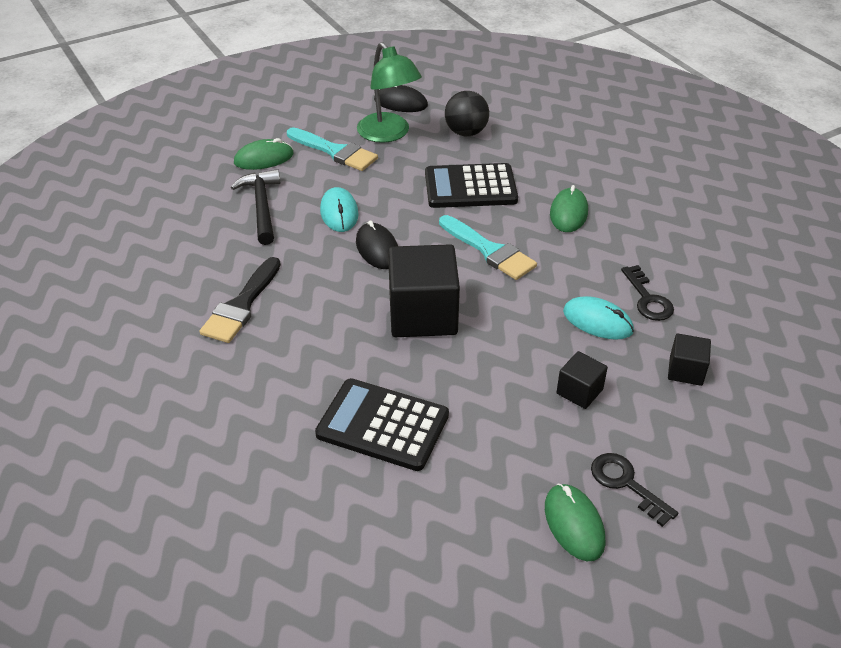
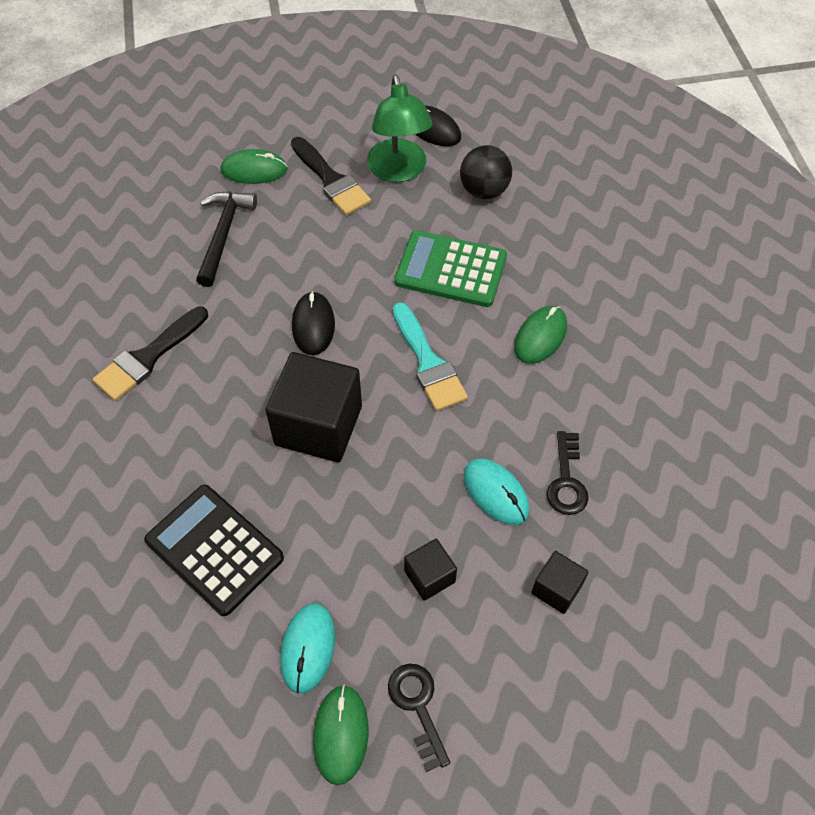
camera: 20 degrees right, 15 degrees up
(335, 151) = (331, 180): turquoise brush -> black brush
(339, 212) = (297, 265): turquoise mouse -> turquoise mouse (308, 648)
(470, 187) = (450, 269): black calculator -> green calculator

